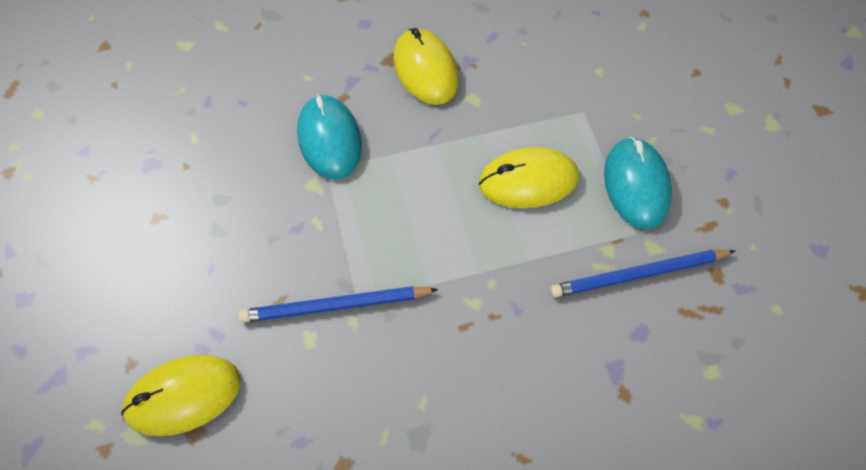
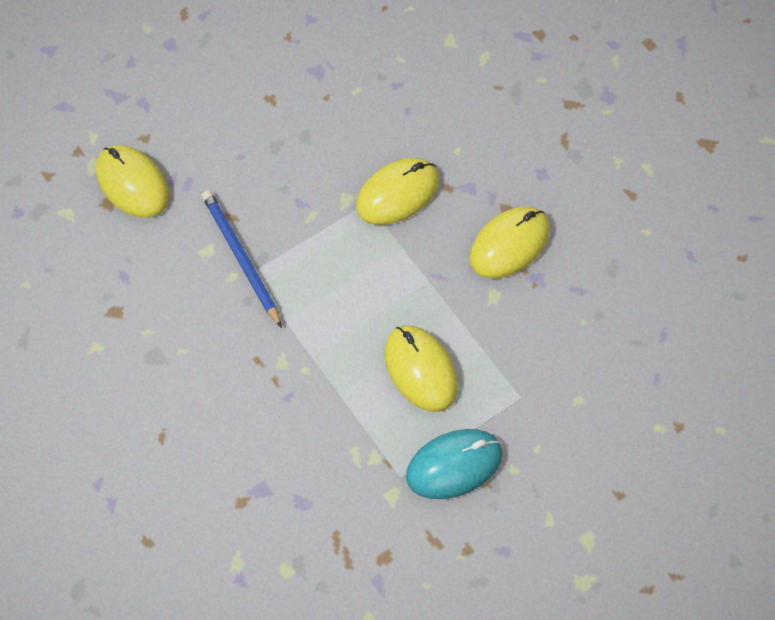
camera: 70 degrees right, 0 degrees up
(329, 139) = (397, 194): turquoise mouse -> yellow mouse
(638, 274) = (358, 488): blue pencil -> none

